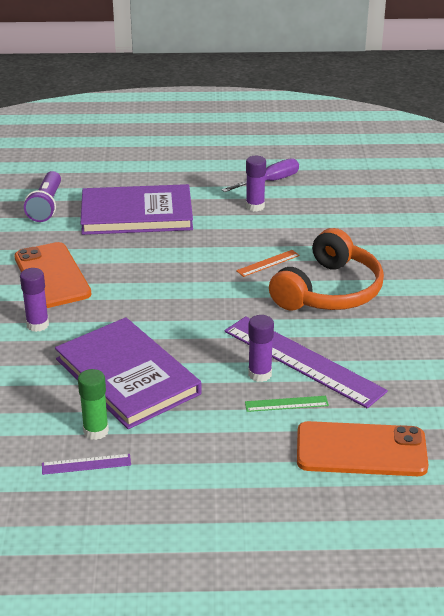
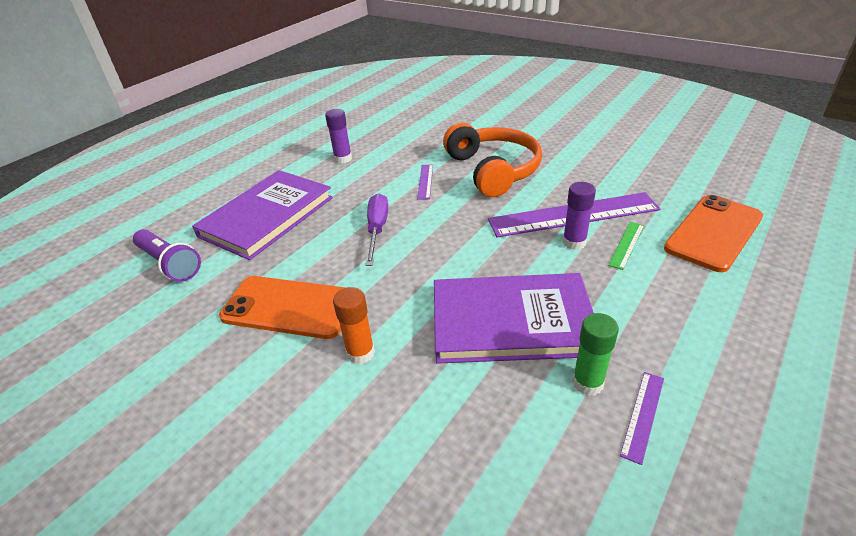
camera: 50 degrees left, 5 degrees up
(37, 325) = (360, 353): purple glue stick -> orange glue stick
(268, 263) = (425, 181): orange ruler -> purple ruler
(269, 182) = (321, 141): purple screwdriver -> purple screwdriver (377, 229)

